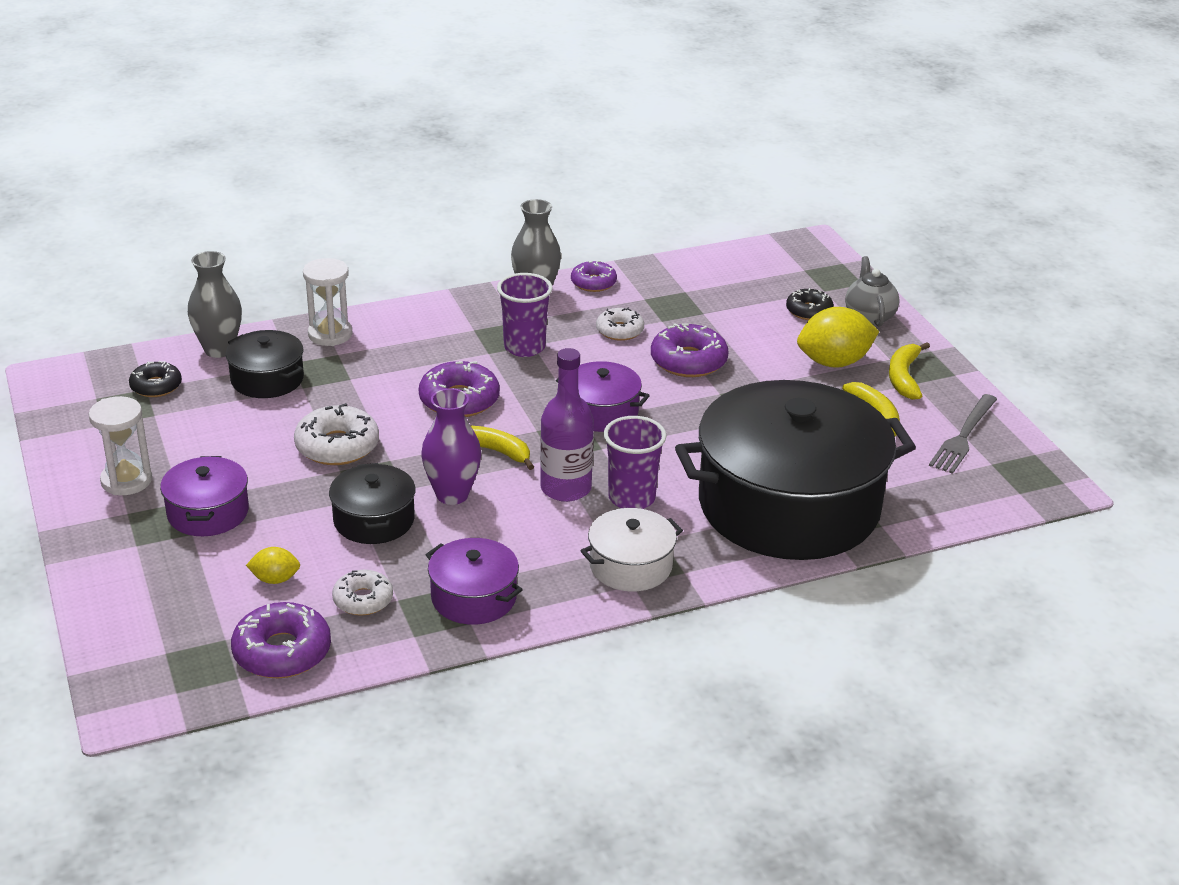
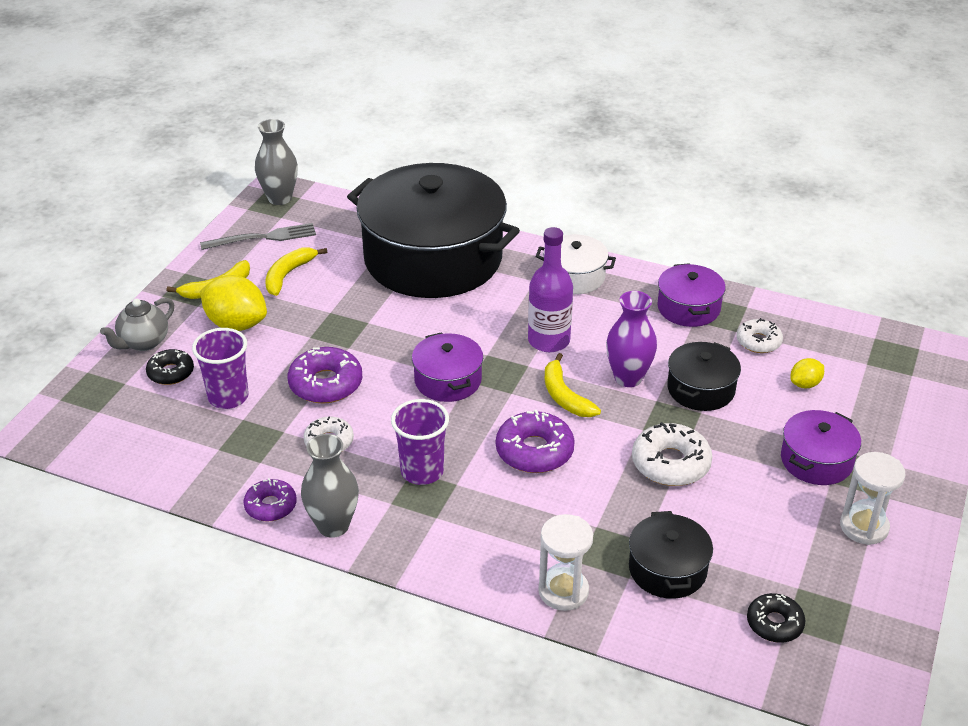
camera: 135 degrees left, 5 degrees up
(219, 349) = (682, 637): grey vase -> grey vase (280, 198)
(275, 579) = (805, 384): yellow lemon -> yellow lemon turned 75 degrees counterclockwise
(282, 652) = (836, 338): purple donut -> none
(631, 498) = (517, 312): purple cup -> purple cup (228, 397)

